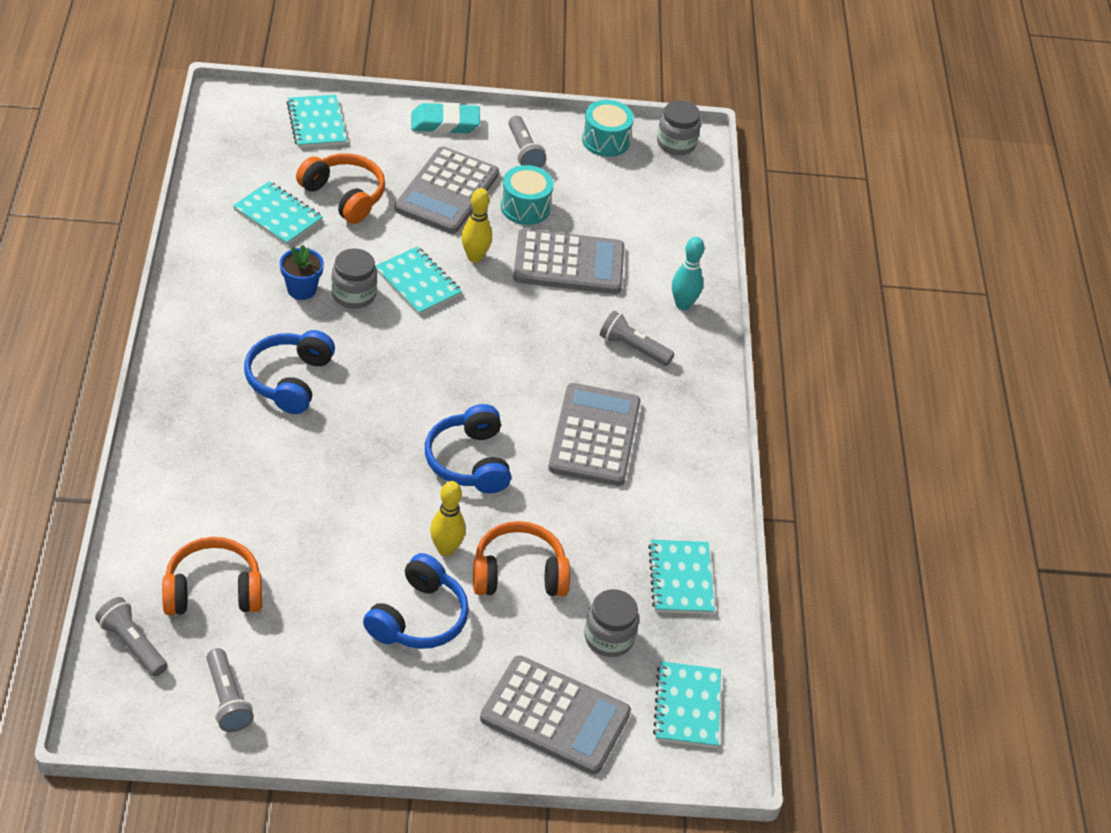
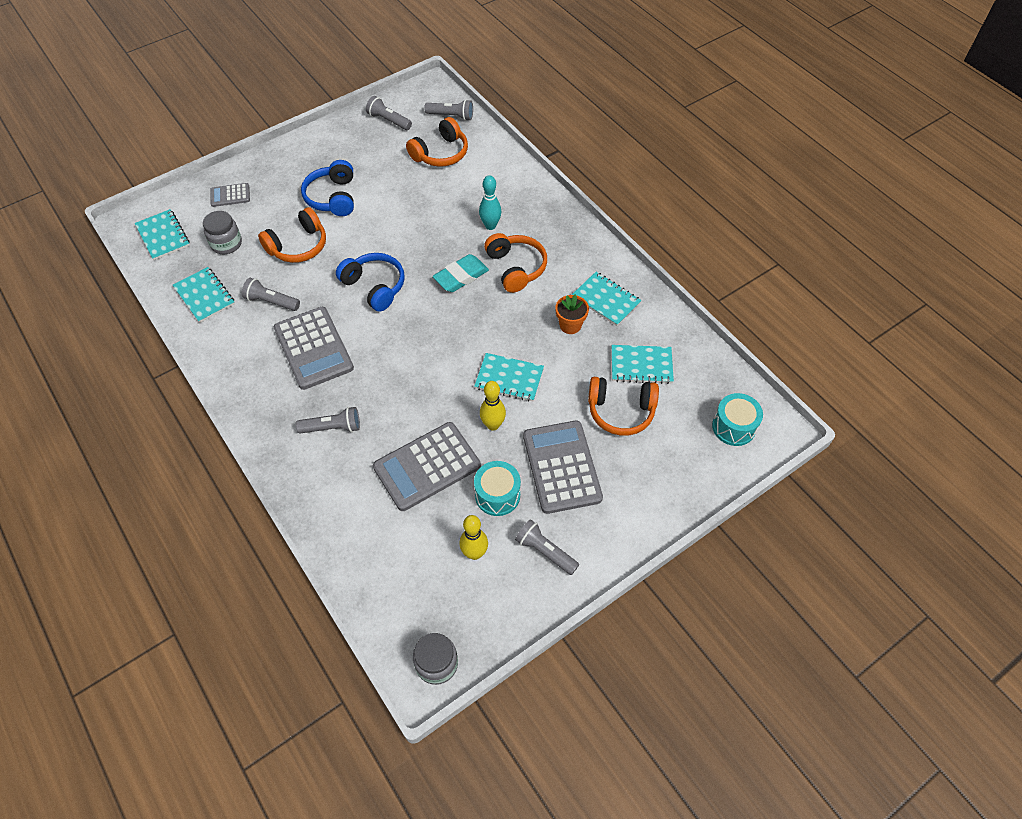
camera: 150 degrees right, 10 degrees up
(289, 380) = (516, 268): blue headphones -> orange headphones
(301, 289) = (570, 325): blue flower pot -> orange flower pot
(316, 123) = (705, 459): turquoise notebook -> turquoise notebook (606, 300)
(353, 294) = (538, 343): grey jar -> none
(445, 123) = (626, 533): turquoise eraser -> turquoise eraser (461, 276)
(446, 549) = (347, 235): yellow bowling pin -> yellow bowling pin (474, 553)
(555, 716) = (230, 195): grey calculator -> grey calculator, size x0.50
(604, 520) = (271, 301): none -> grey flashlight
(605, 140) = (495, 617): turquoise drum -> turquoise drum (733, 427)
(683, 304) = (321, 489): turquoise bowling pin -> turquoise bowling pin (490, 226)

